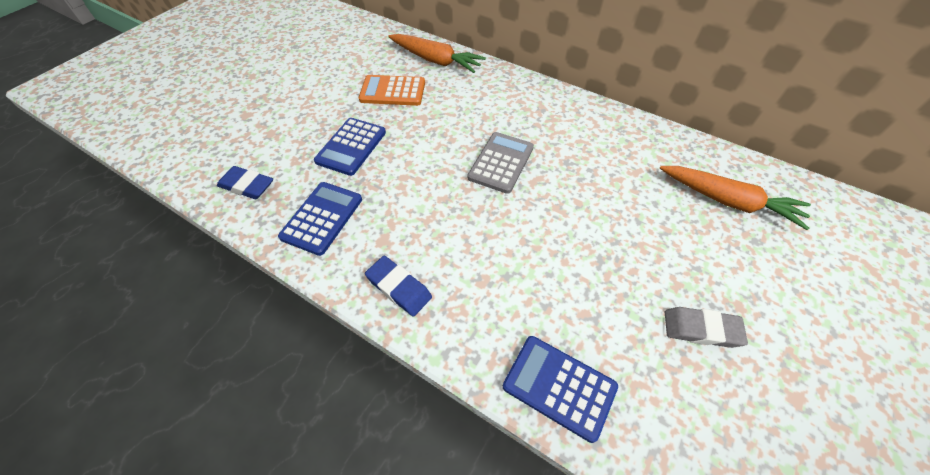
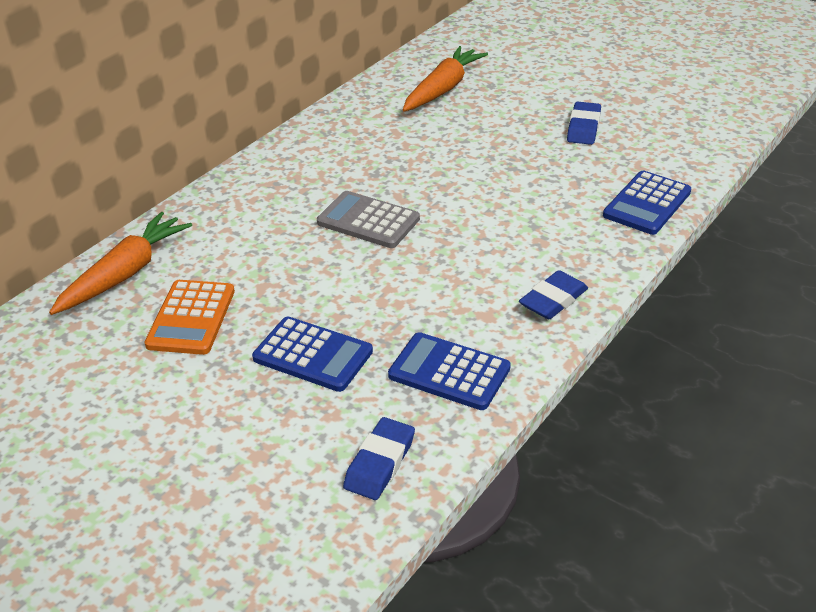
camera: 85 degrees left, 15 degrees down
(701, 329) = (583, 128): grey eraser -> blue eraser

